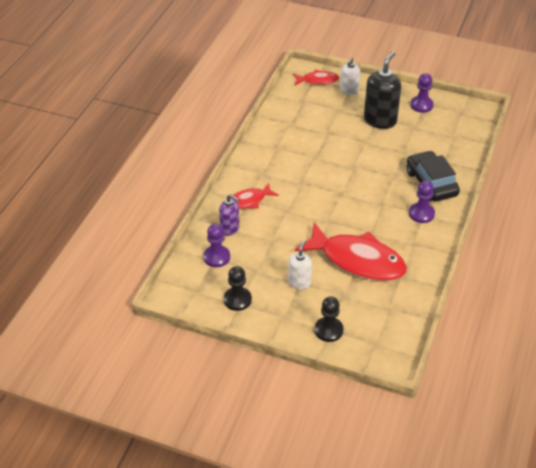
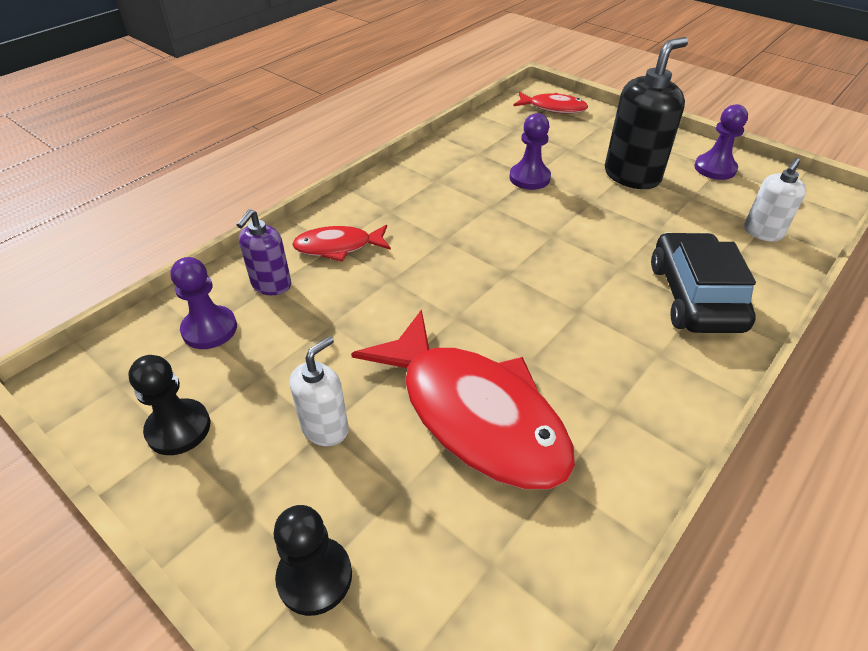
camera: 20 degrees right, 0 degrees up
(230, 229) = (271, 285): purple soap dispenser -> purple soap dispenser turned 60 degrees clockwise
(349, 91) = (596, 128): white soap dispenser -> white soap dispenser (762, 232)
(421, 214) = (654, 350): purple pawn -> purple pawn (529, 178)

